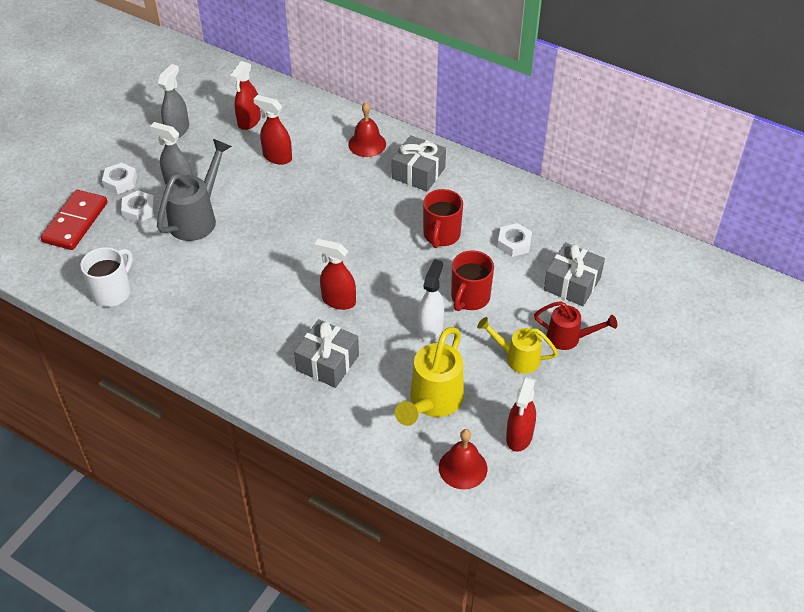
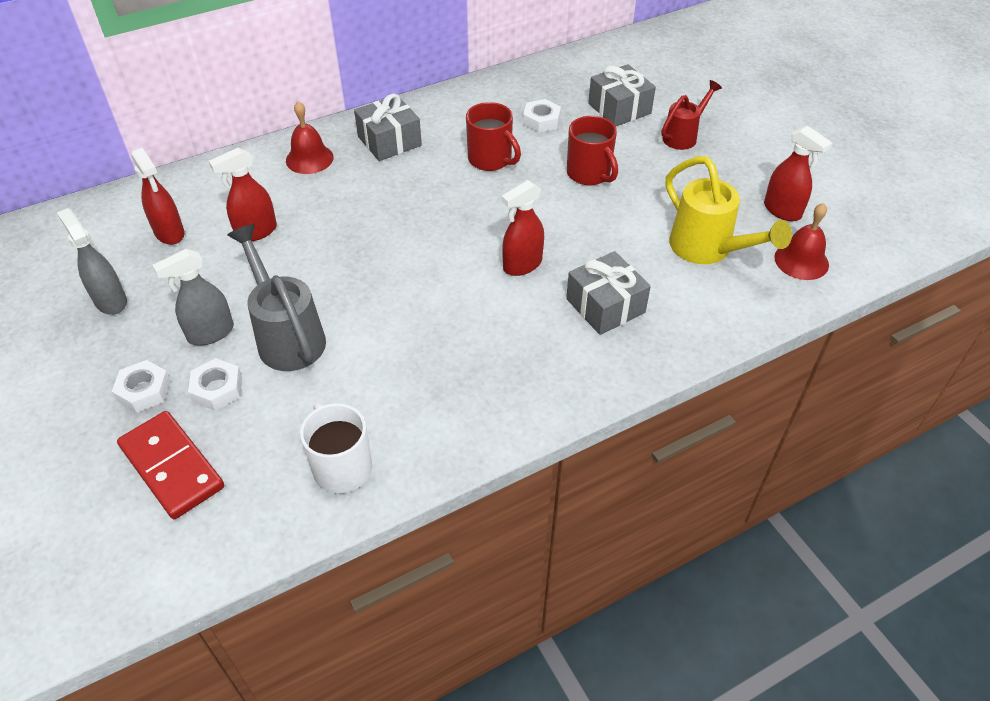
camera: 60 degrees left, 0 degrees up
(430, 328) = (610, 214): white spray bottle -> none
(517, 358) = (686, 175): yellow watering can -> none

